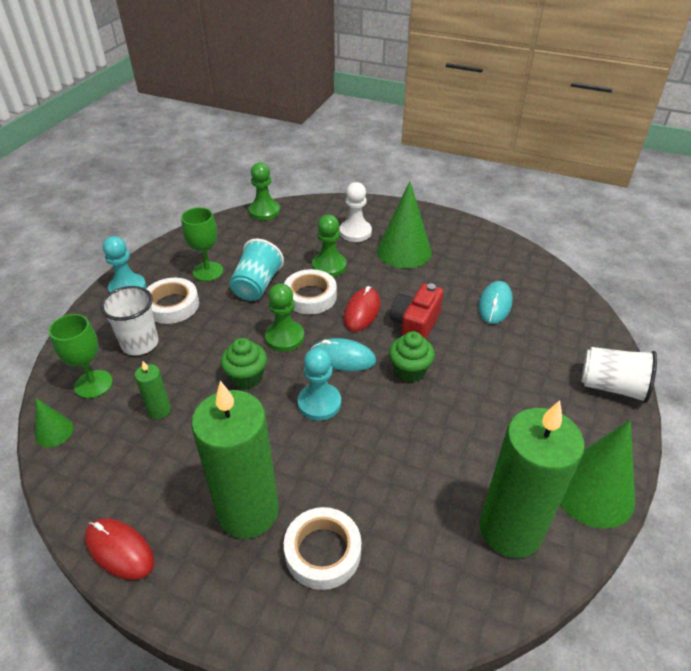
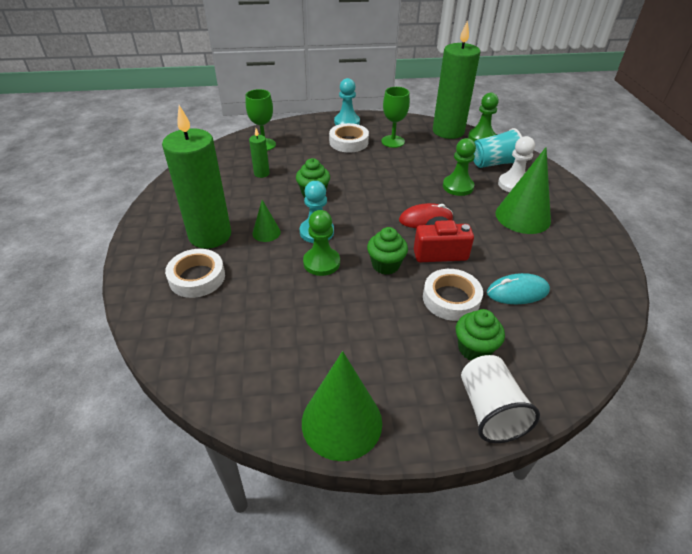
camera: 60 degrees right, 0 degrees up
(54, 432) = (222, 148): green cone -> green cone (266, 232)
(119, 550) = (161, 201): red mouse -> none
(140, 343) = (306, 145): white cup -> none
(257, 286) = (401, 165): turquoise cup -> turquoise cup (493, 163)
(284, 337) = (363, 195): green pawn -> green pawn (321, 262)
(310, 296) = (415, 190): white tape -> white tape (451, 299)
(343, 358) = (368, 227): turquoise mouse -> none
(510, 529) = (267, 372): green candle -> green candle (448, 131)
(546, 363) = (474, 349): none -> green cupcake

